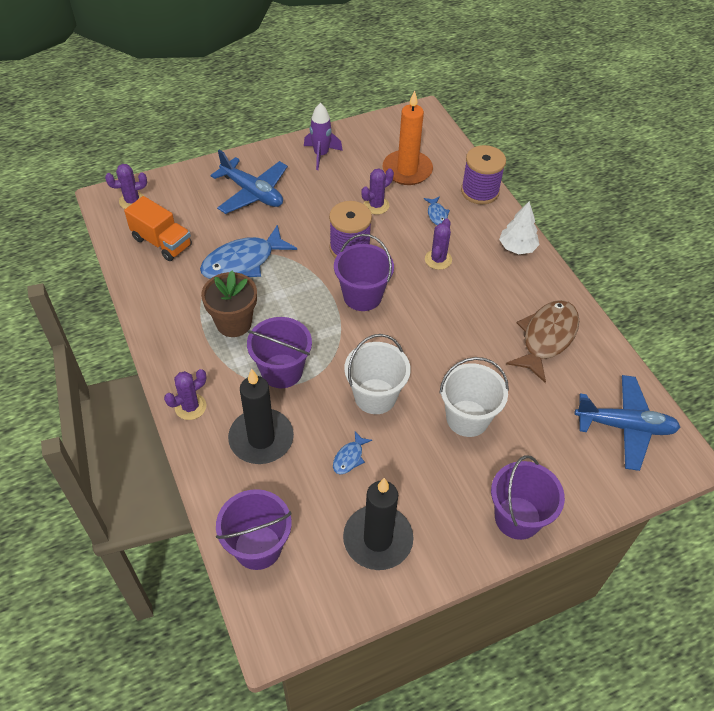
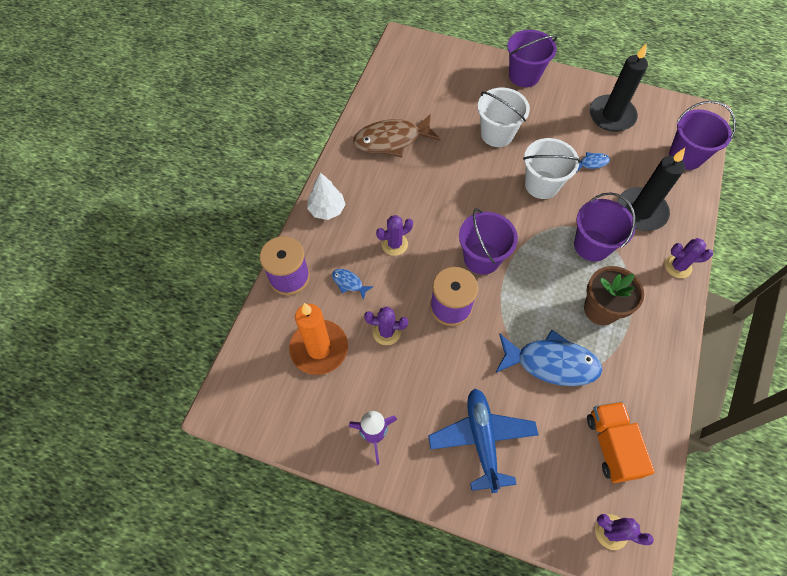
camera: 135 degrees left, 10 degrees up
(437, 214) = (349, 283): blue fish -> blue fish turned 90 degrees counterclockwise
(625, 426) = (413, 71): blue plane -> none

